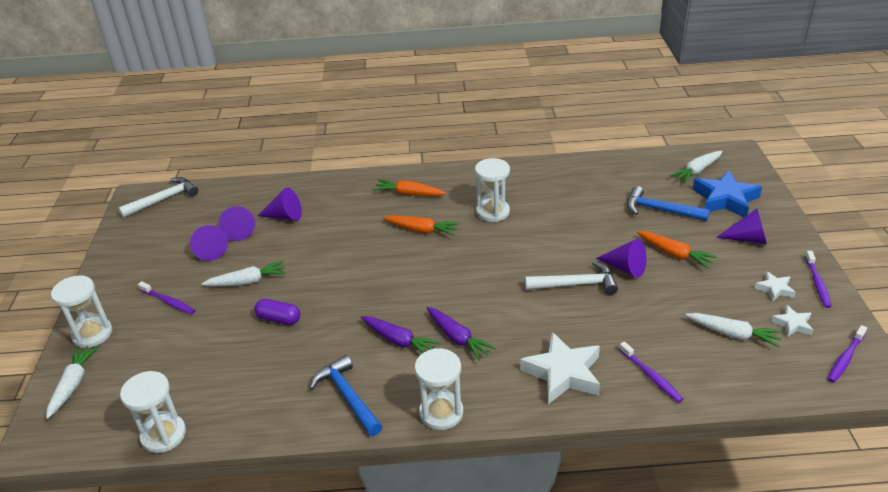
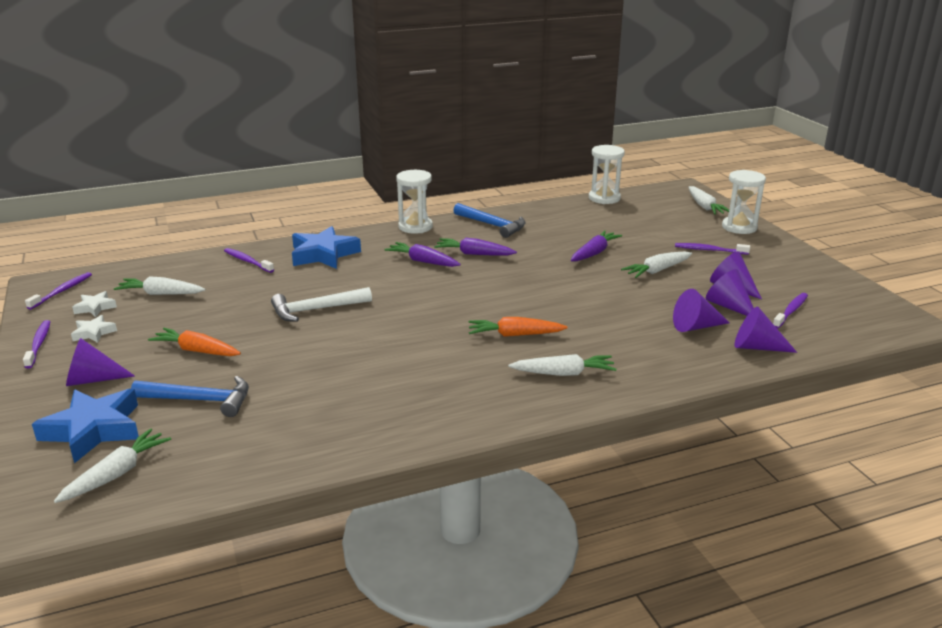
camera: 160 degrees right, 10 degrees down
(164, 199) = (871, 324): white hammer -> none
(200, 219) = (790, 311): none -> purple toothbrush
(279, 319) = (594, 253): purple capsule -> purple carrot
(409, 194) = (564, 373): orange carrot -> white carrot
(492, 212) = (435, 366): white hourglass -> none
(563, 373) = (323, 254): white star -> blue star
(625, 268) = (260, 330): purple cone -> purple cone (757, 347)

